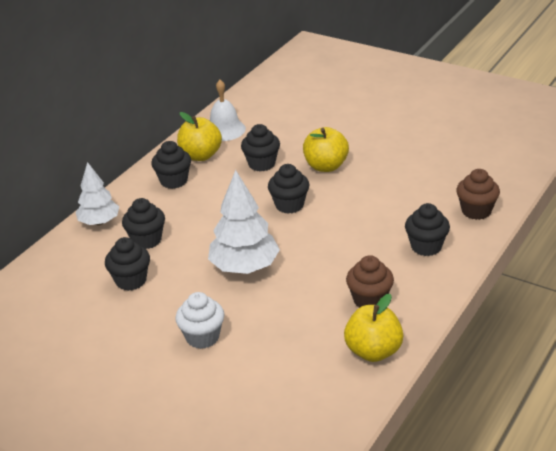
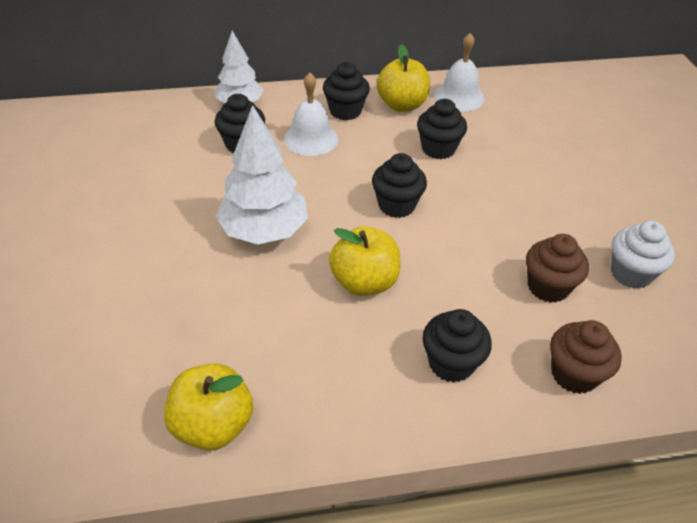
camera: 45 degrees right, 10 degrees up
(131, 280) = (175, 168): black cupcake -> none
(182, 208) = (311, 139): none -> white bell
(202, 337) = (129, 263): white cupcake -> white cupcake (630, 273)
(326, 166) = (491, 194): yellow apple -> yellow apple (364, 282)
(369, 300) = (302, 366): brown cupcake -> brown cupcake (548, 287)

